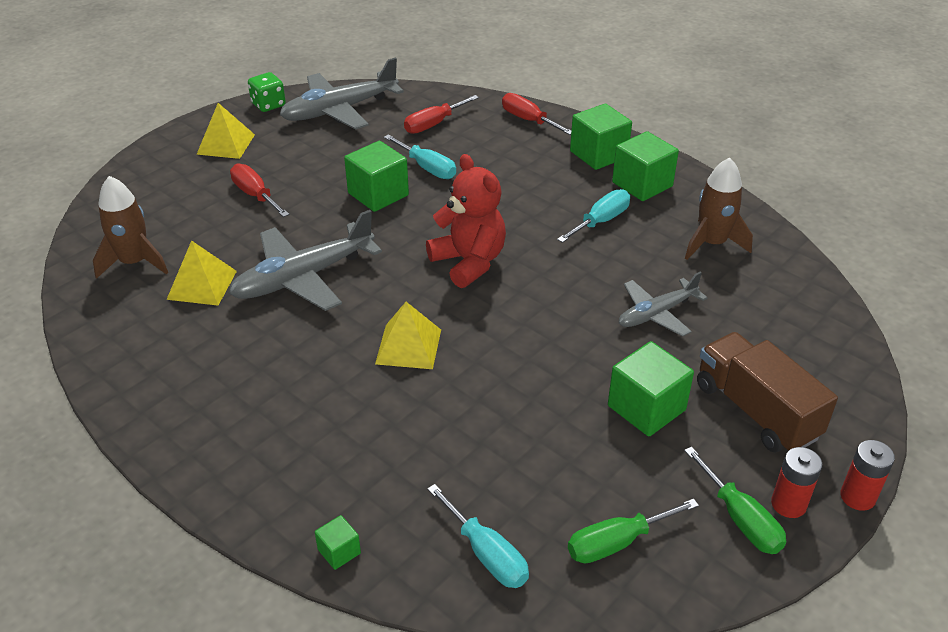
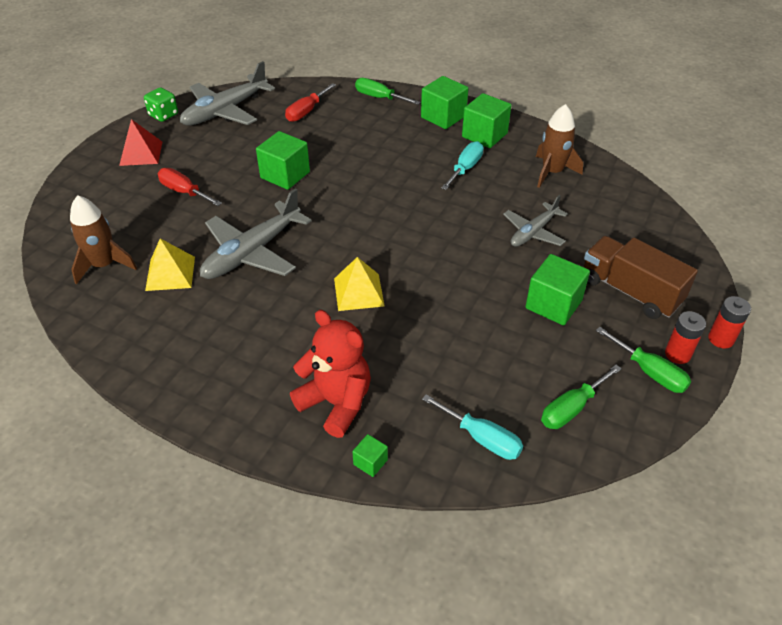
camera: 15 degrees left, 5 degrees up
(226, 144) = (141, 153): yellow pyramid -> red pyramid
(427, 168) = (316, 148): turquoise screwdriver -> none
(469, 262) = (379, 217): red teddy bear -> red teddy bear (336, 403)
(528, 120) = (379, 98): red screwdriver -> green screwdriver

